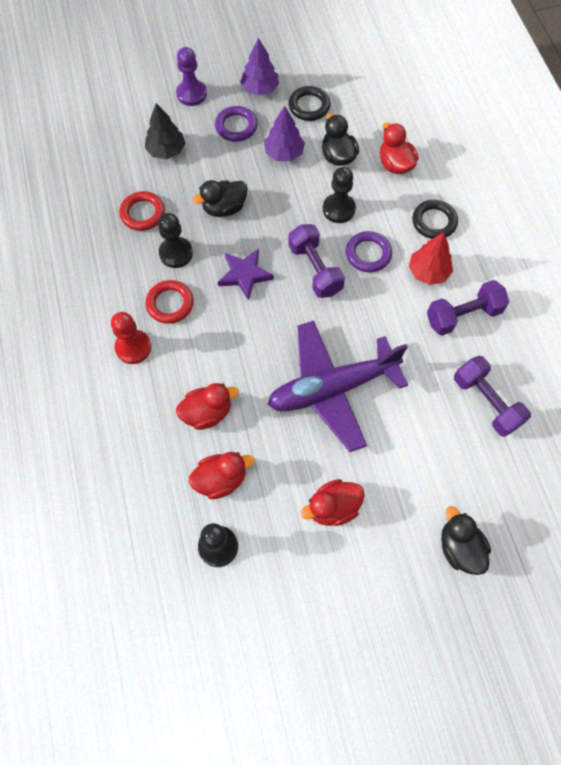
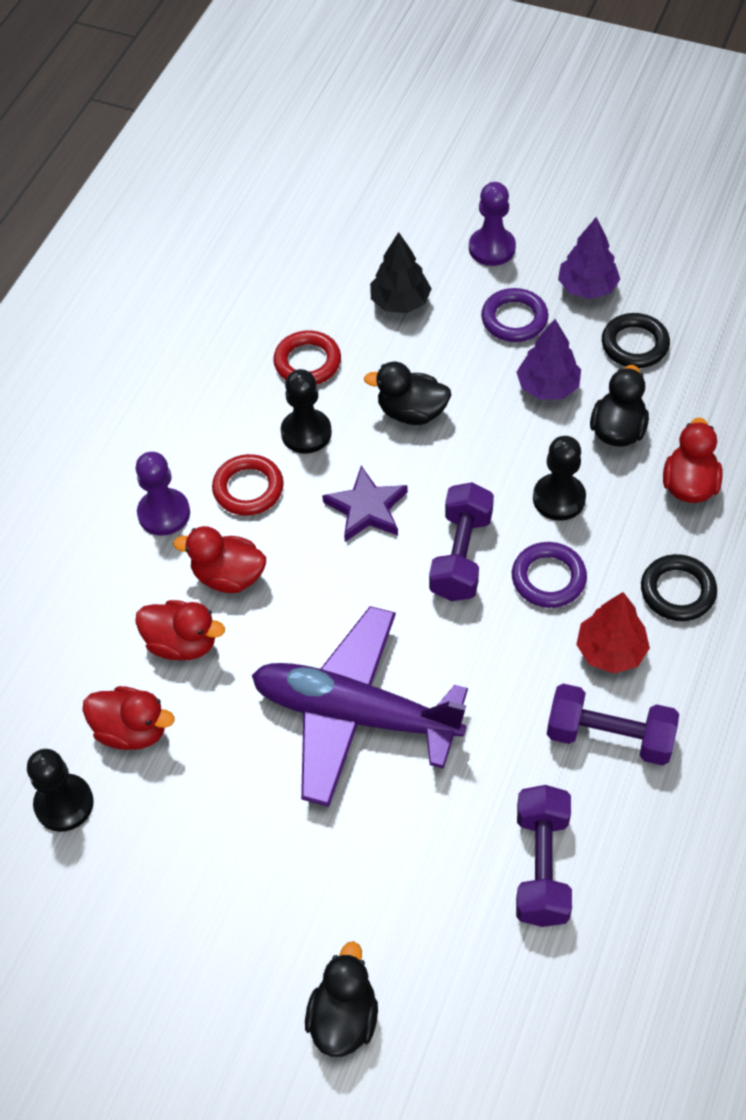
camera: 40 degrees right, 10 degrees down
(133, 347) = (164, 513): red pawn -> purple pawn
(333, 507) = (231, 855): red duck -> red duck (228, 576)

